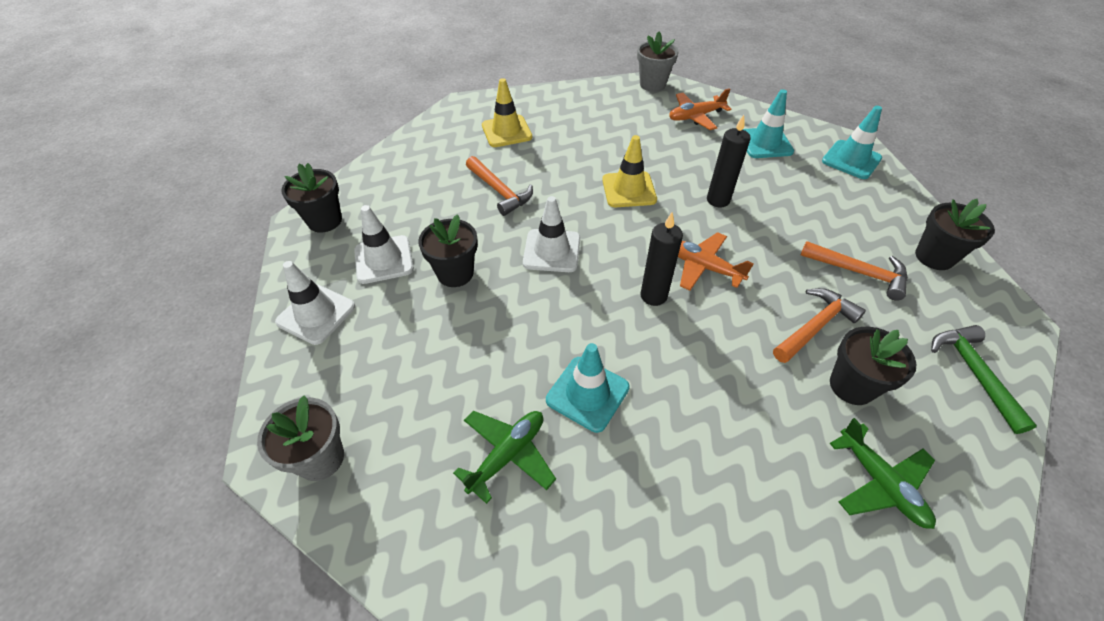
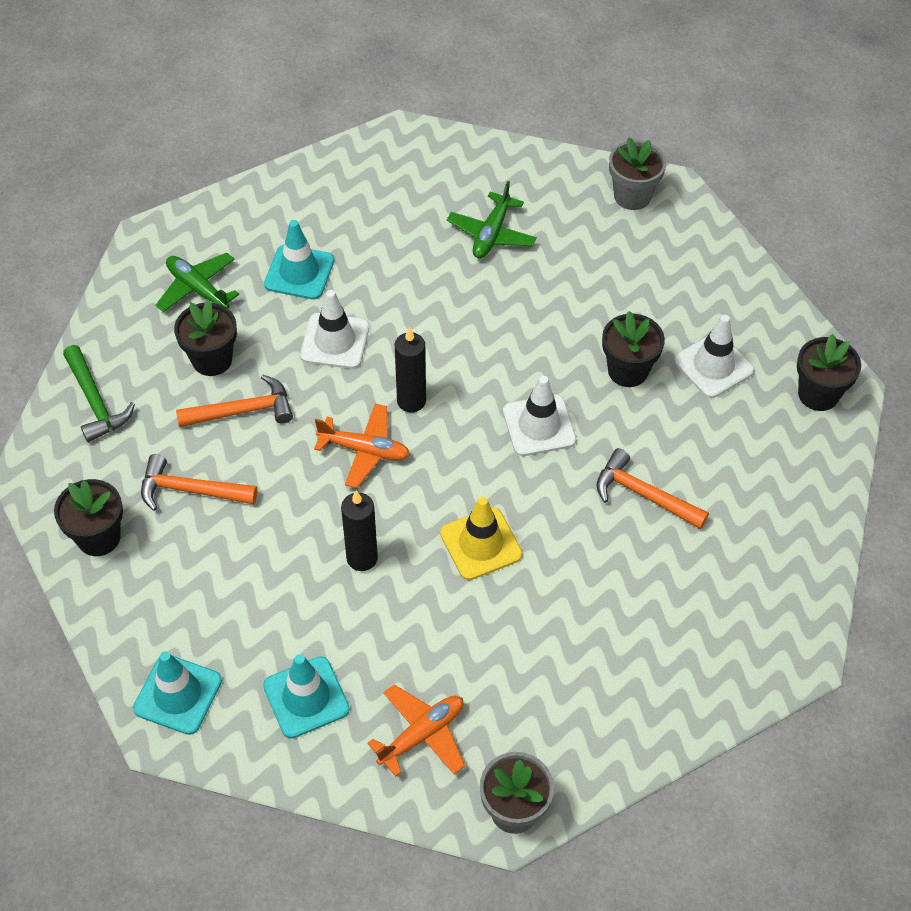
camera: 160 degrees right, 5 degrees up
(316, 314) = (732, 294): white traffic cone -> white traffic cone (335, 341)
(506, 131) = (697, 611): yellow traffic cone -> none
(587, 393) = (445, 293): turquoise traffic cone -> turquoise traffic cone (299, 272)
(815, 326) = (243, 411): orange hammer -> orange hammer turned 135 degrees counterclockwise

